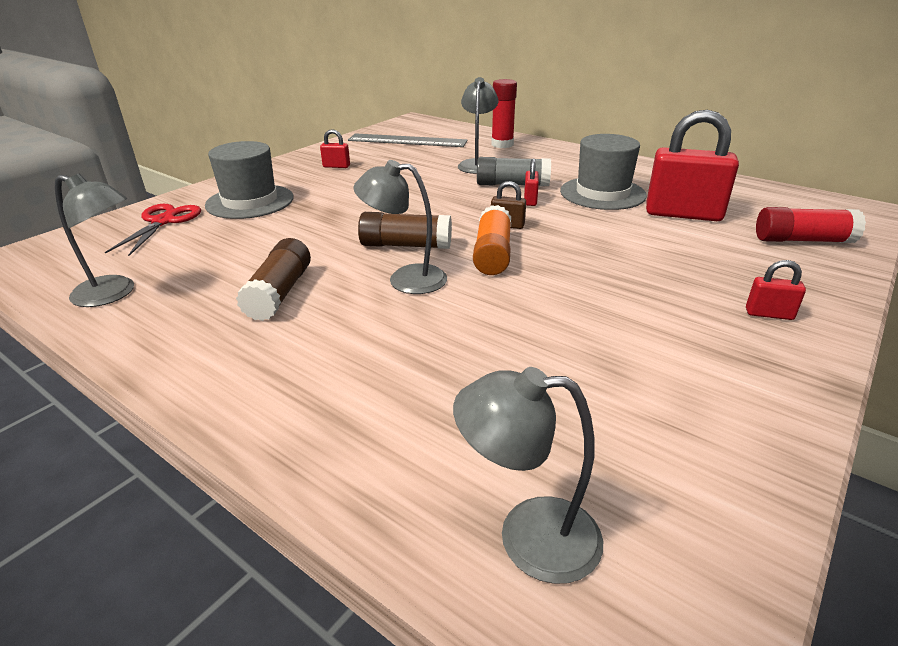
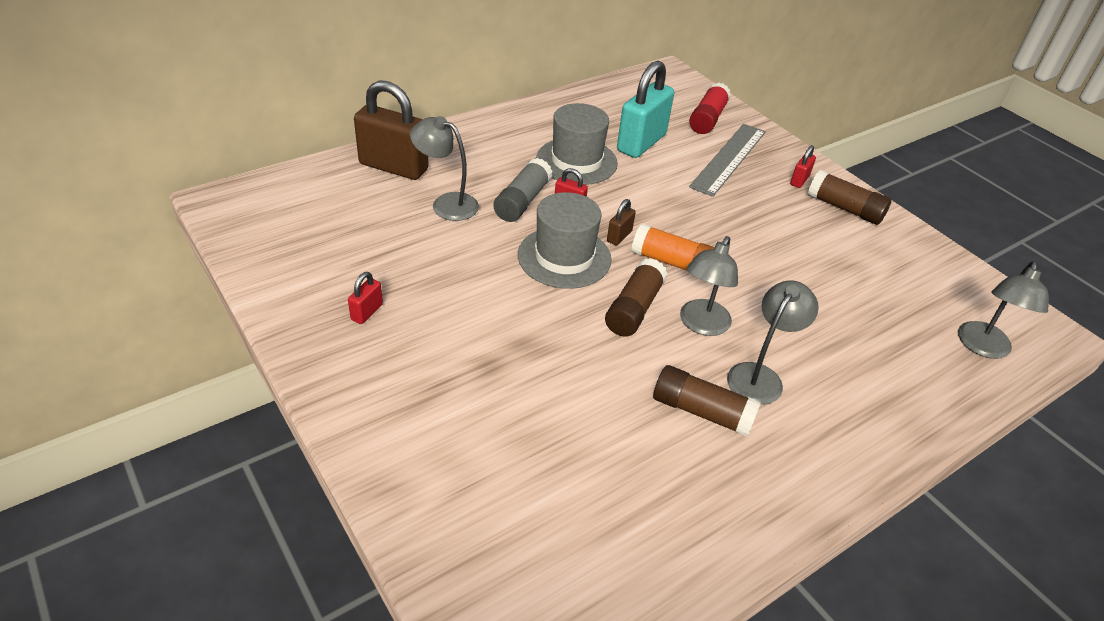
camera: 75 degrees left, 10 degrees up
(113, 294) = (663, 549): grey lamp -> grey lamp (760, 376)
(163, 222) = (468, 505): red scissors -> none
(250, 201) = (446, 411): grey hat -> grey hat (564, 257)
(407, 141) = (312, 230): grey ruler -> grey ruler (728, 158)
(502, 144) = (393, 167): red glue stick -> brown padlock
(683, 214) = (641, 143): red padlock -> turquoise padlock
(755, 358) = (844, 208): none -> brown glue stick

